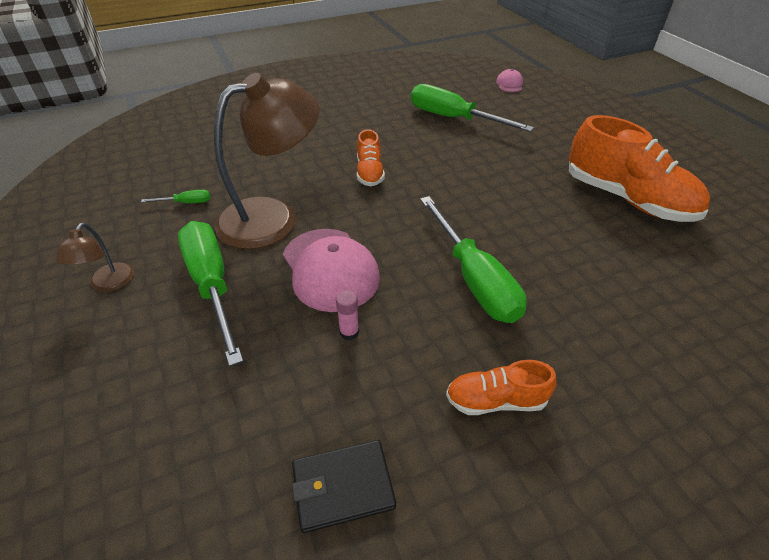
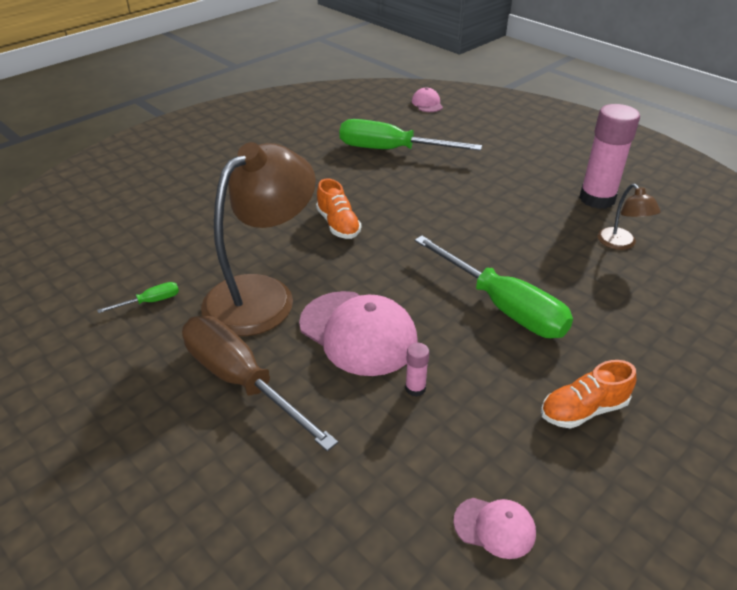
camera: 20 degrees left, 5 degrees down
(109, 284) = (118, 412): brown lamp -> brown lamp (621, 244)
(212, 285) = (241, 381): green screwdriver -> brown screwdriver
(343, 487) = (494, 527): black wallet -> pink cap
(627, 199) = (597, 199): orange shoe -> pink glue stick

